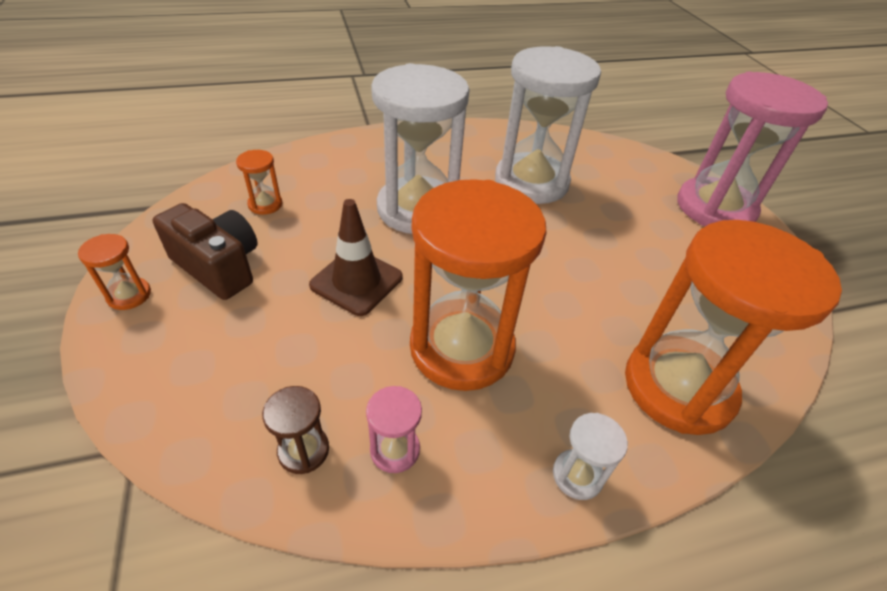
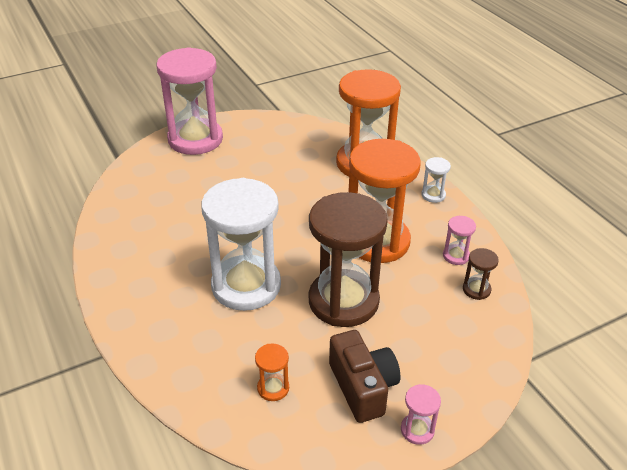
camera: 100 degrees left, 5 degrees down
(129, 295) = (417, 430): orange hourglass -> pink hourglass
(218, 266) = (363, 387): brown camera -> brown camera turned 135 degrees clockwise
(356, 281) = (343, 301): brown traffic cone -> brown hourglass
(531, 182) = (187, 226): white hourglass -> none

